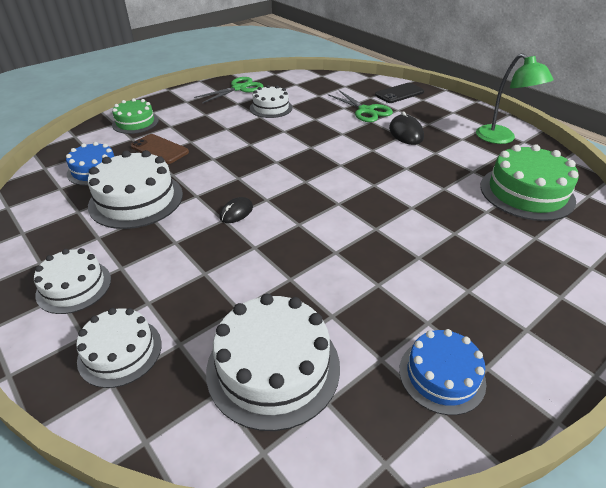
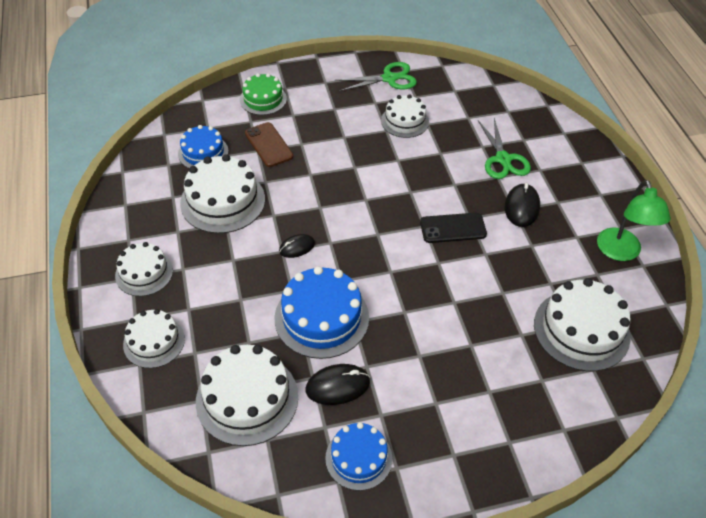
camera: 25 degrees right, 10 degrees up
(302, 259) = (321, 318): none -> blue cake
(364, 313) = (337, 386): none -> black mouse
(399, 93) = (561, 144): black phone -> black phone (453, 228)
(526, 193) = (581, 330): green cake -> white cake

